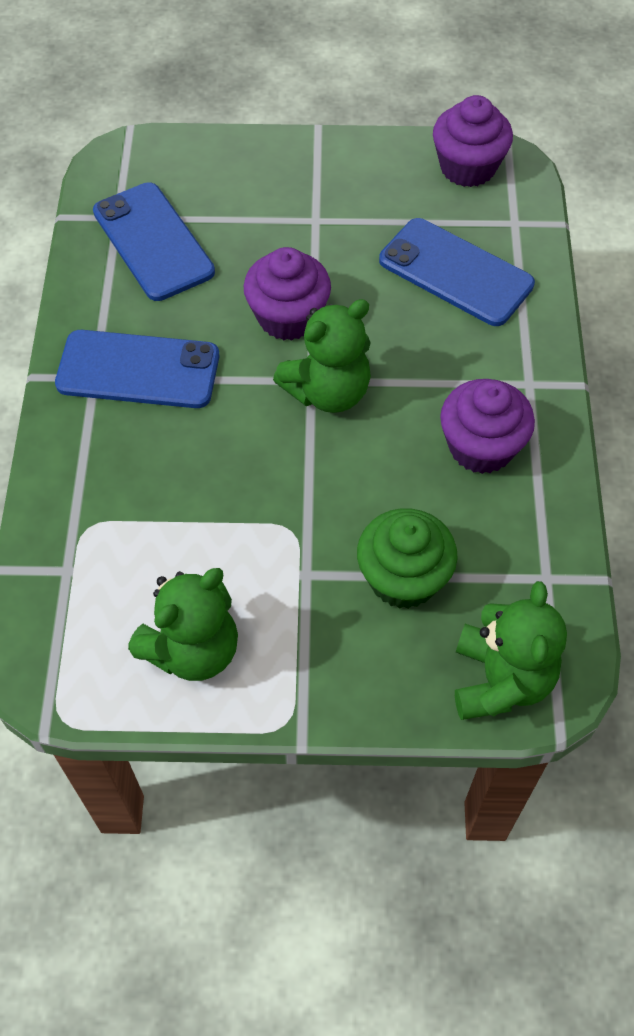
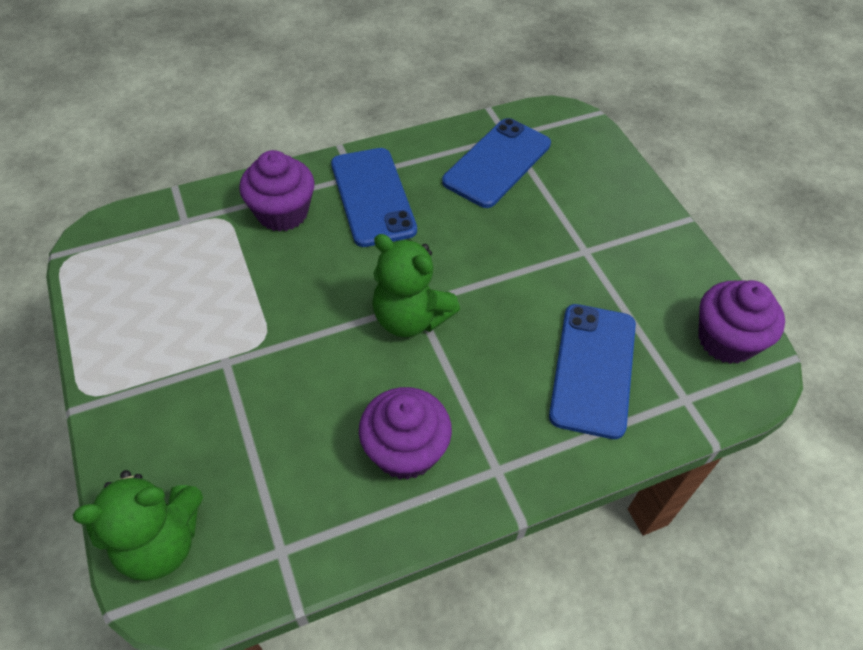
camera: 65 degrees right, 5 degrees down
(193, 649) = (137, 313): green teddy bear -> none
(288, 317) = (472, 267): purple cupcake -> purple cupcake (282, 213)
(403, 578) = (243, 432): green cupcake -> none

